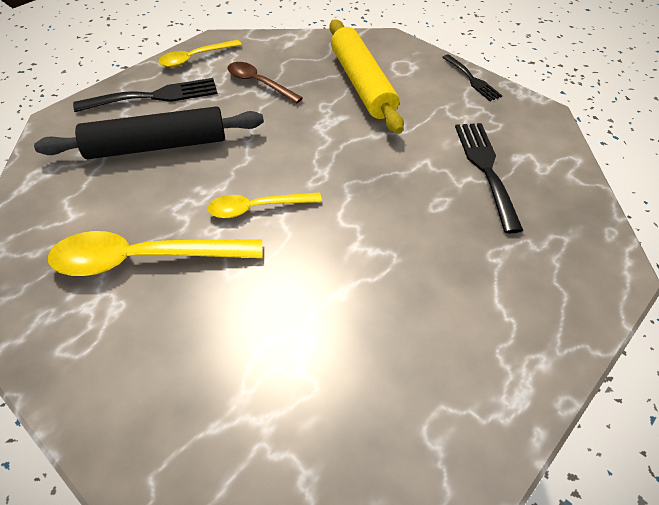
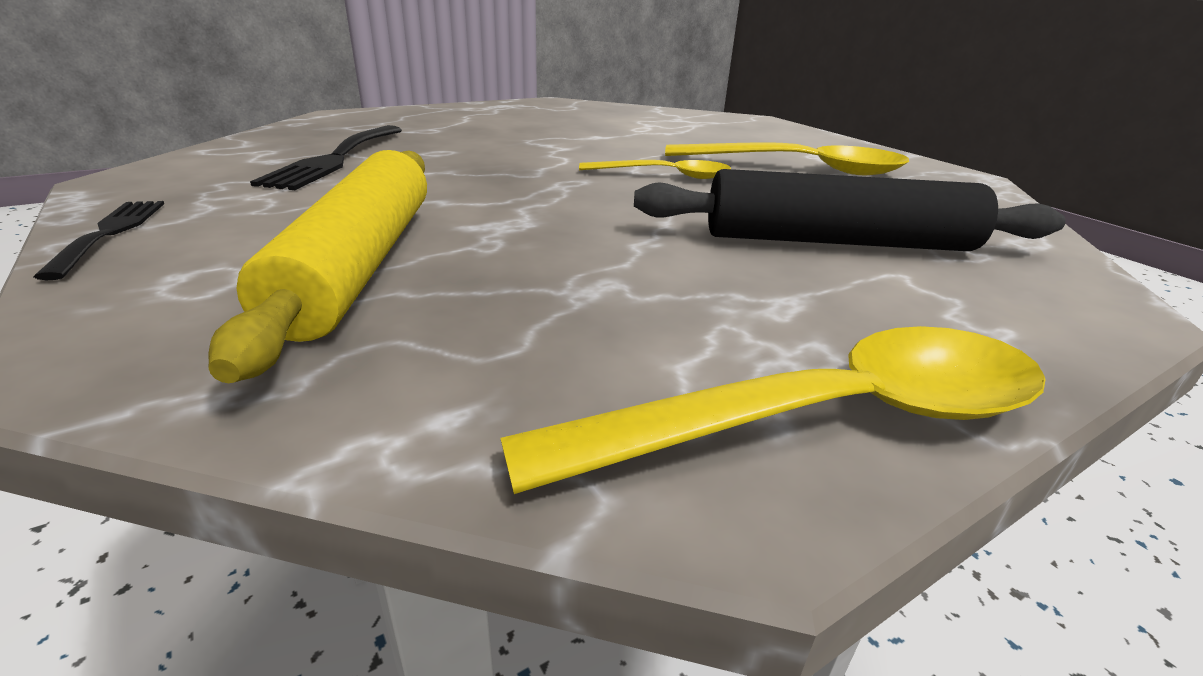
camera: 165 degrees left, 20 degrees down
(155, 96) = (898, 321): black fork -> none
(195, 58) = (824, 419): yellow spoon -> yellow spoon, size x1.68
(259, 83) = (614, 305): brown spoon -> none

